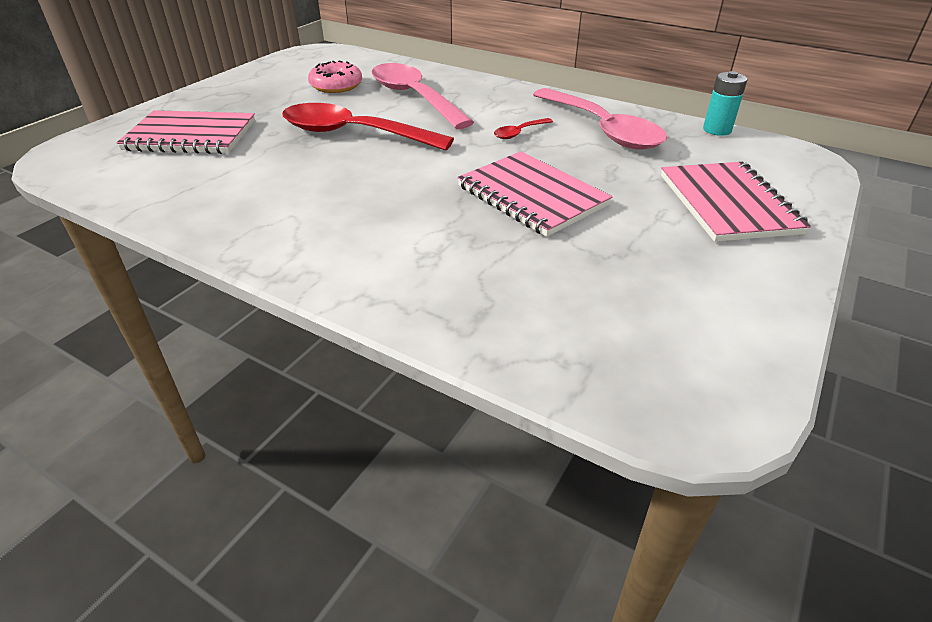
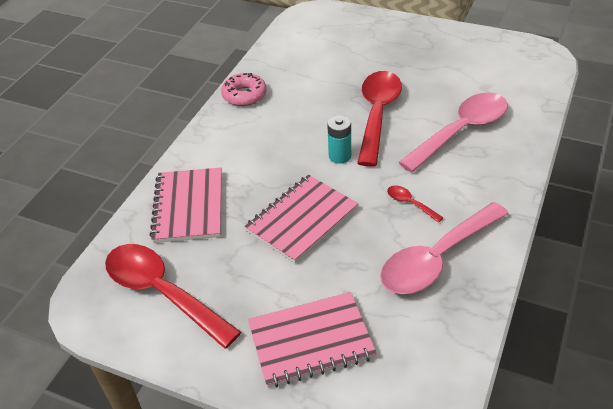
camera: 85 degrees right, 5 degrees up
(191, 136) = (351, 47): pink notebook -> pink notebook (188, 207)
(336, 86) = (467, 84): pink donut -> pink donut (244, 95)
(668, 319) = (162, 292): none -> red spoon
(717, 130) = (468, 351): turquoise battery -> turquoise battery (340, 156)

